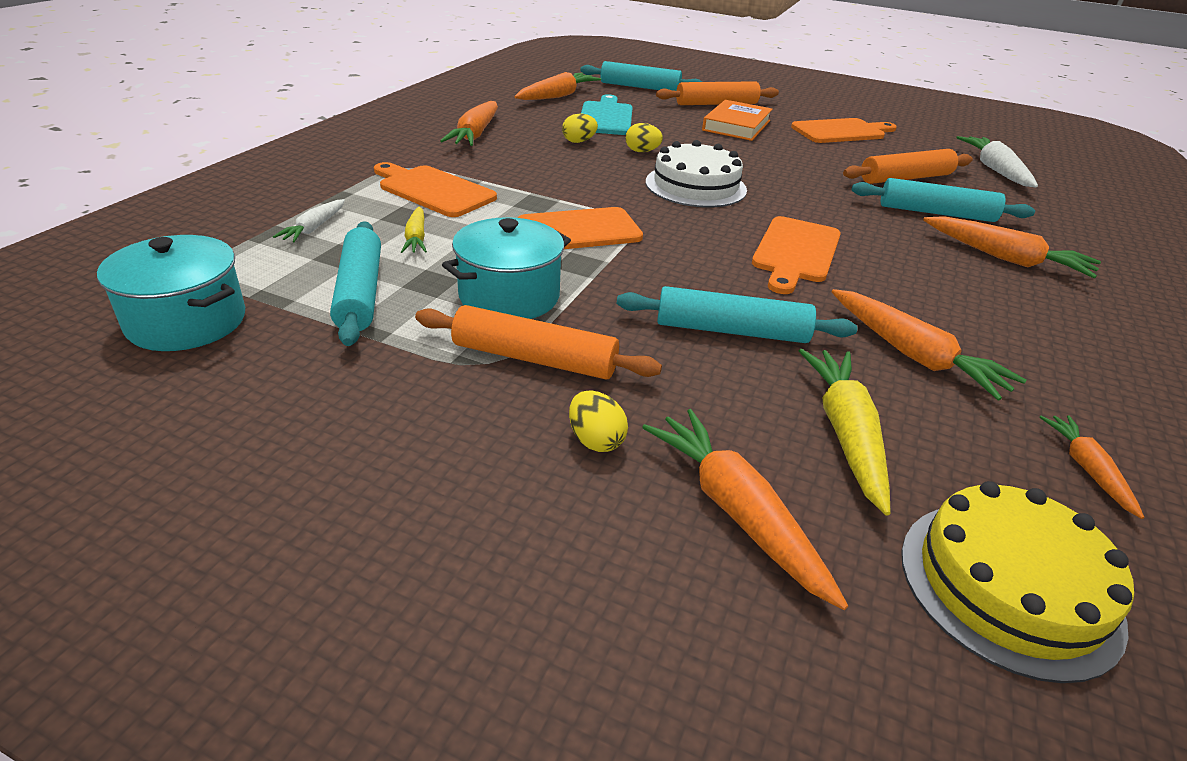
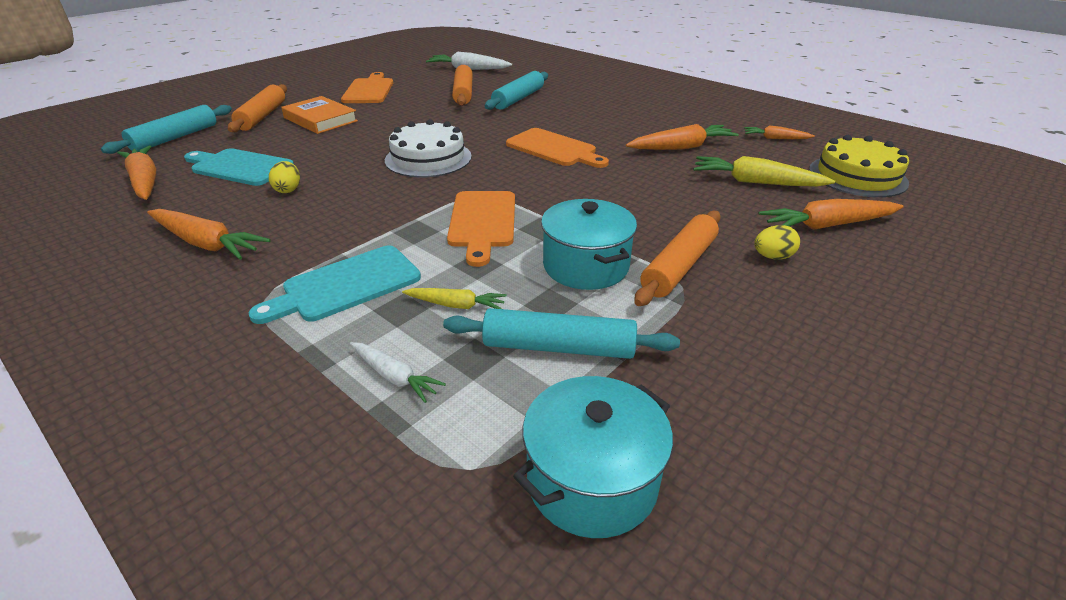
camera: 70 degrees left, 0 degrees up
(433, 190) = (346, 285): orange cutting board -> turquoise cutting board
(642, 151) = (340, 166): yellow egg -> none
(731, 331) = (650, 190): turquoise rolling pin -> none
(1005, 258) = (582, 99): orange carrot -> none

